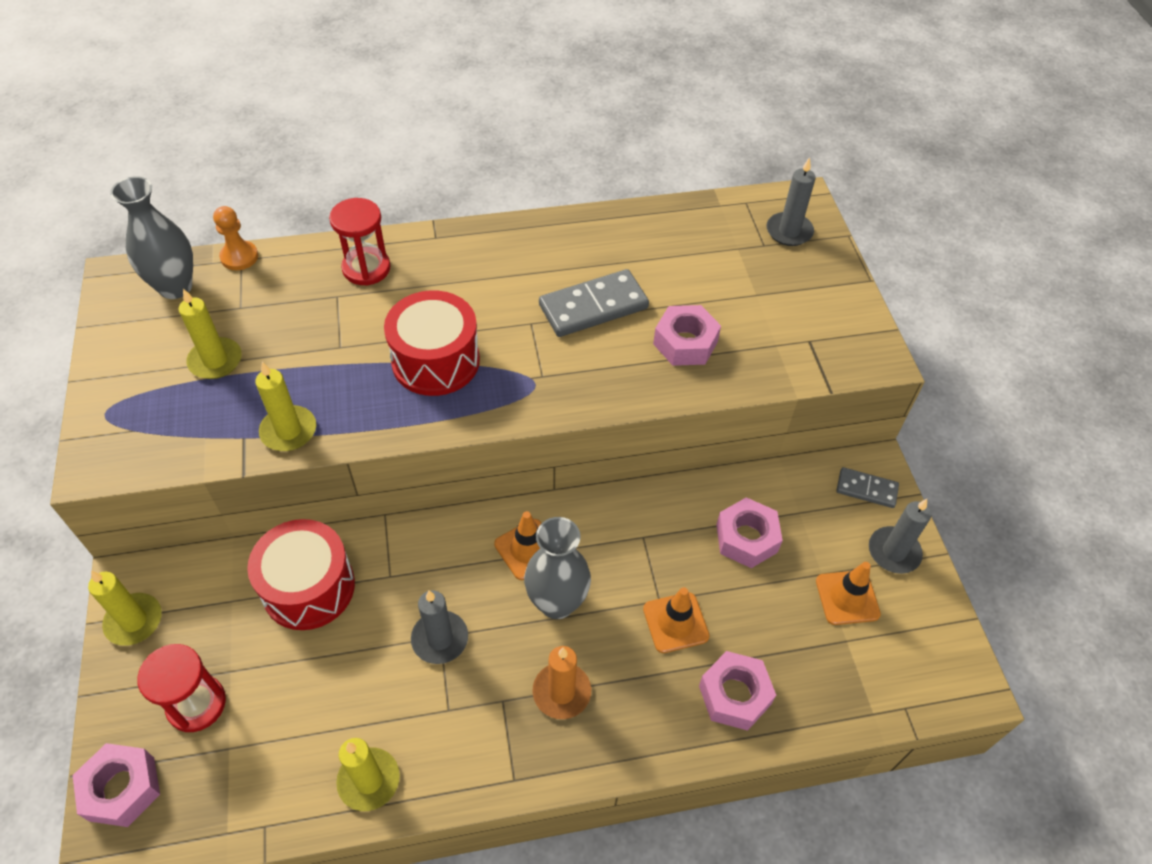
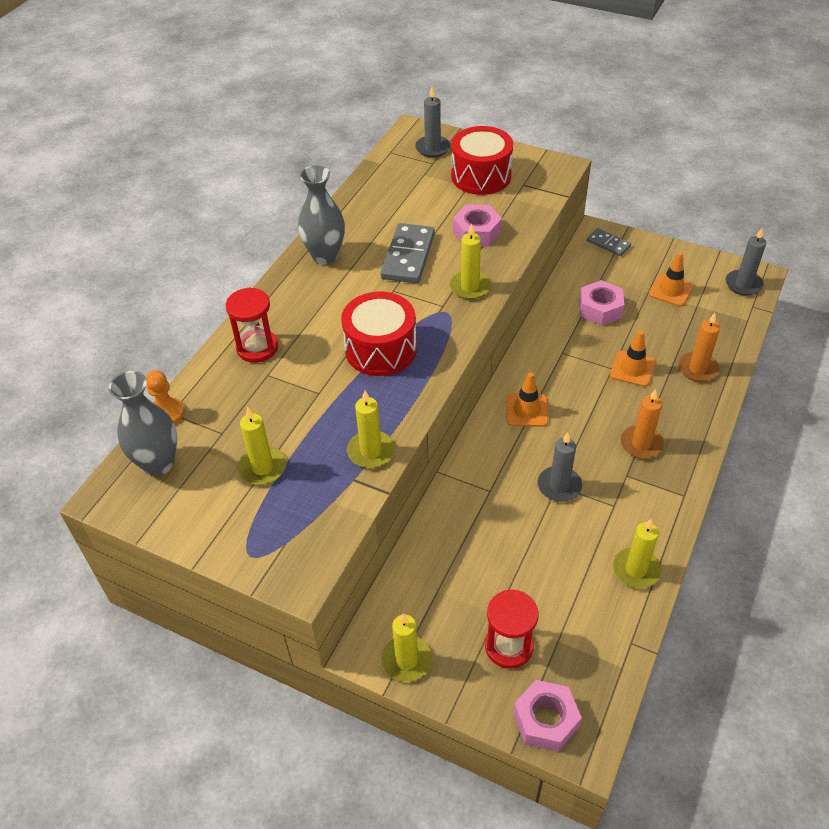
camera: 50 degrees left, 5 degrees down
(308, 587) = (462, 540): red drum -> red drum (481, 176)
(557, 603) = (577, 415): grey vase -> grey vase (325, 256)
(591, 383) = (470, 287): none -> yellow candle
(734, 695) = (697, 368): pink nut -> orange candle
(866, 489) = (608, 244): grey domino -> grey domino turned 75 degrees clockwise
(893, 552) = (656, 256): grey candle -> grey candle (743, 284)

